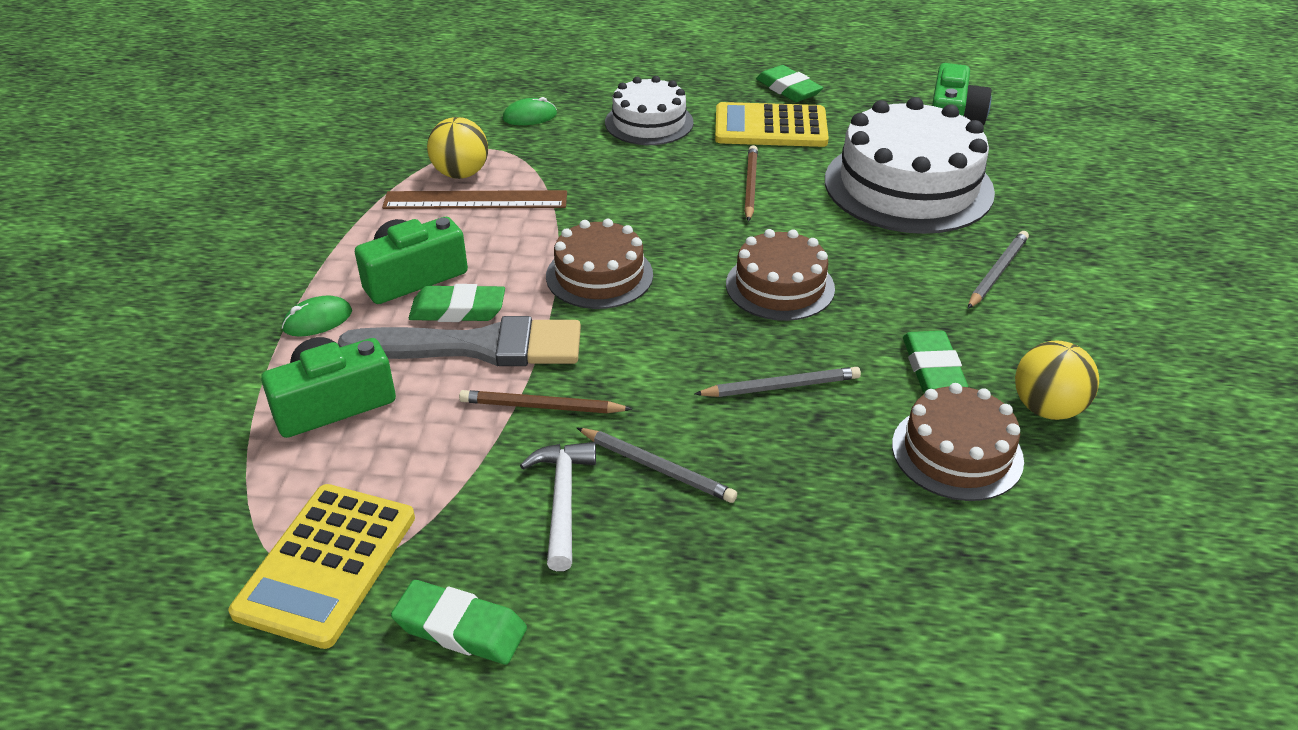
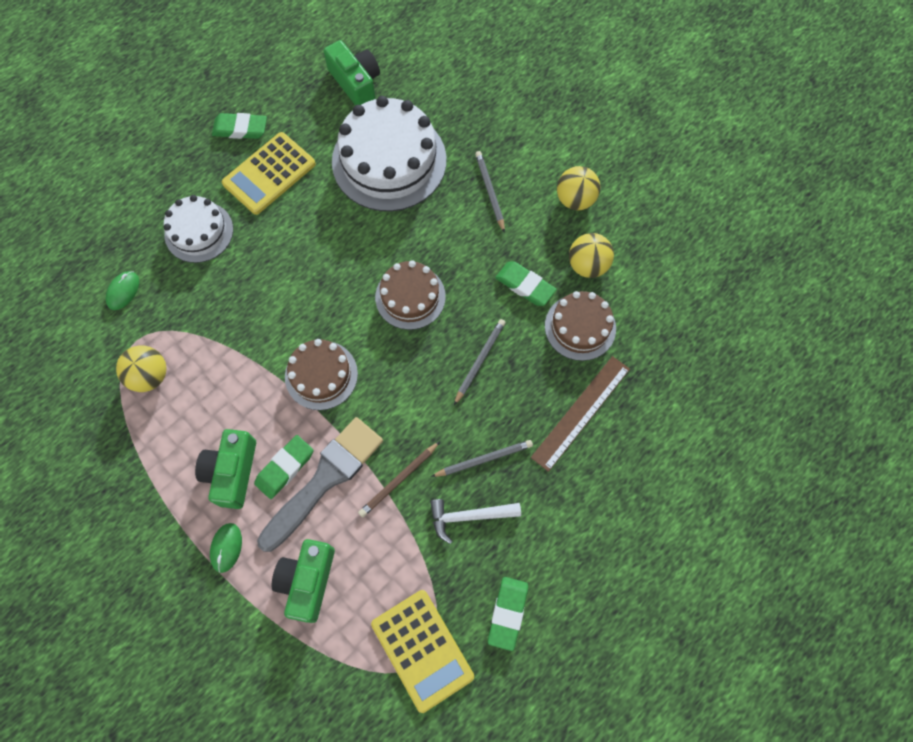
camera: 50 degrees left, 30 degrees up
(460, 628) = (507, 613): green eraser -> green eraser turned 45 degrees counterclockwise
(475, 200) = (187, 387): brown ruler -> brown ruler (581, 412)
(562, 500) = (469, 516): white hammer -> white hammer turned 45 degrees counterclockwise
(750, 185) = (314, 234): brown pencil -> none
(1108, 345) = (575, 199): none -> yellow ball

